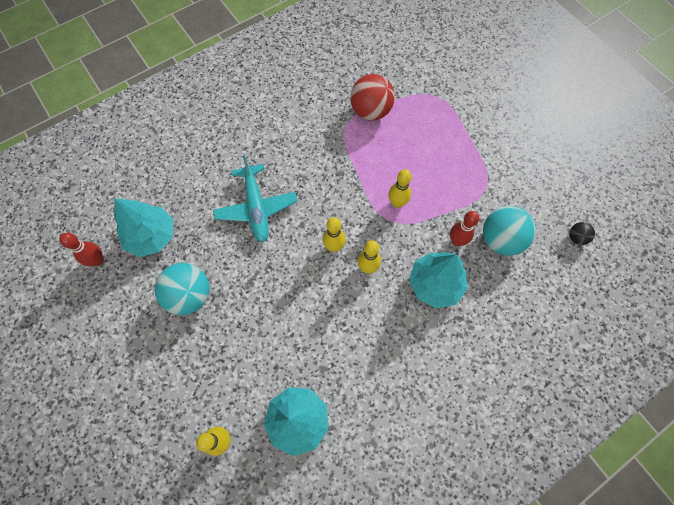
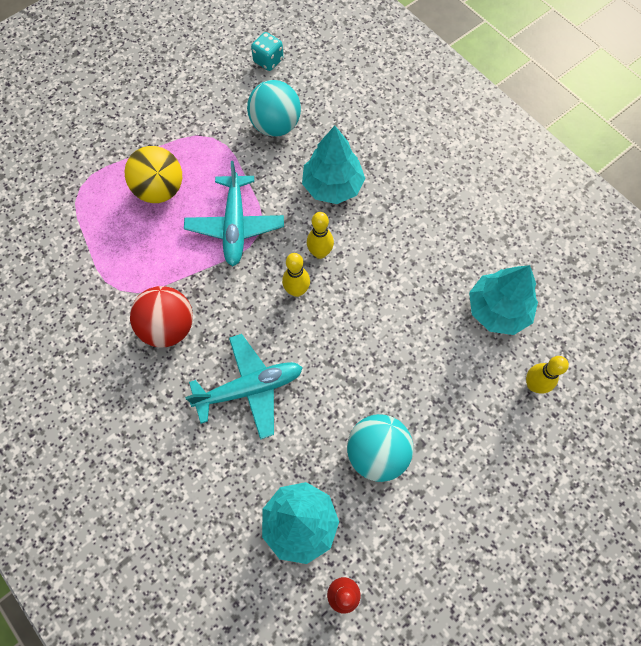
camera: 95 degrees left, 0 degrees up
(370, 111) = (101, 262): red ball -> red ball (168, 327)
(397, 203) = (235, 226): yellow bowling pin -> turquoise plane
(433, 149) = (160, 190): none -> yellow ball
(456, 241) = (280, 166): red bowling pin -> none
(576, 237) = (268, 61): black ball -> turquoise dice

